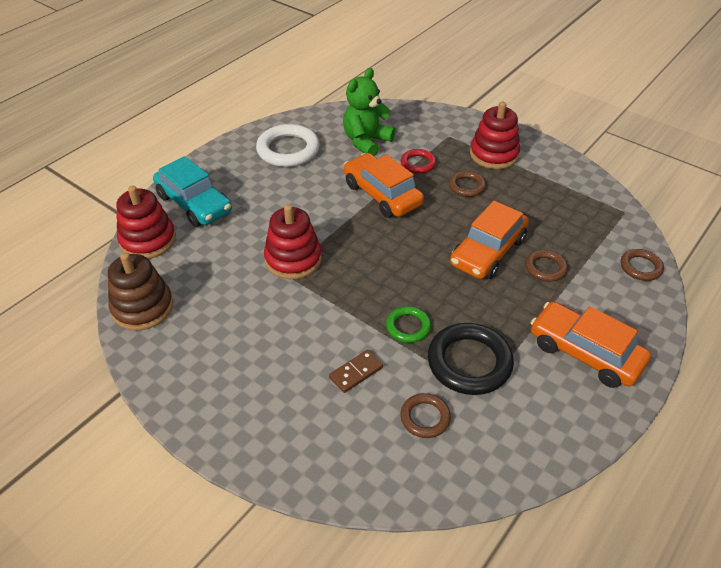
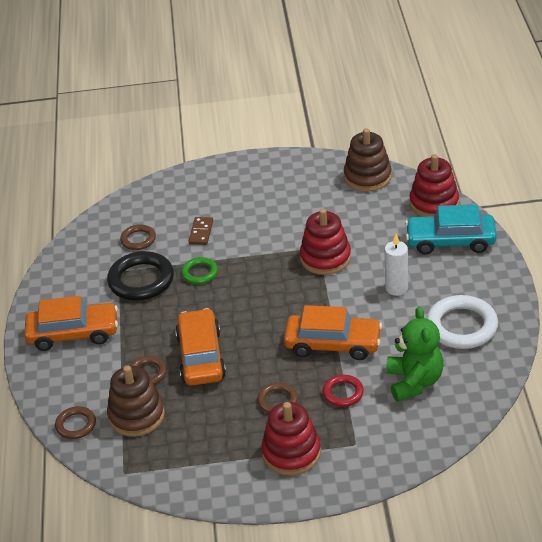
camera: 140 degrees right, 5 degrees down
(284, 199) = (396, 288): none -> white candle
(582, 242) = (136, 415): none -> brown stacking toy

